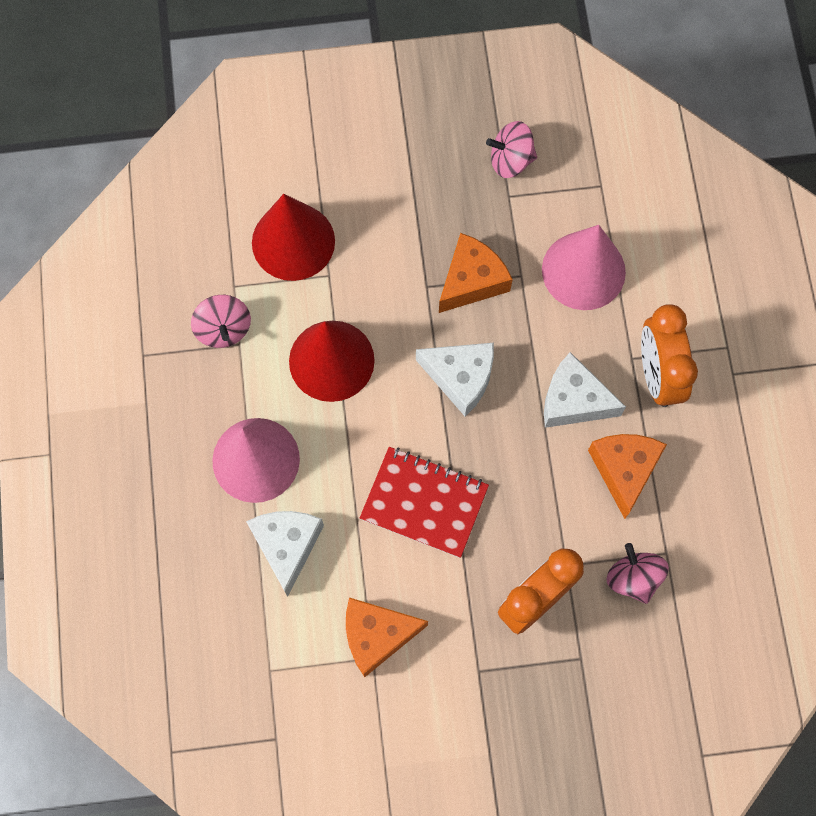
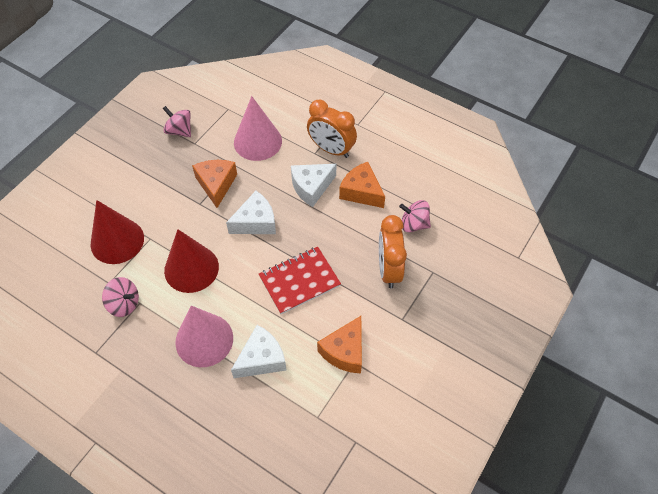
camera: 50 degrees left, 15 degrees down
(287, 546) = (261, 359): white cheese -> white cheese turned 105 degrees clockwise
(510, 160) = (179, 131): pink spinning top -> pink spinning top turned 90 degrees clockwise

